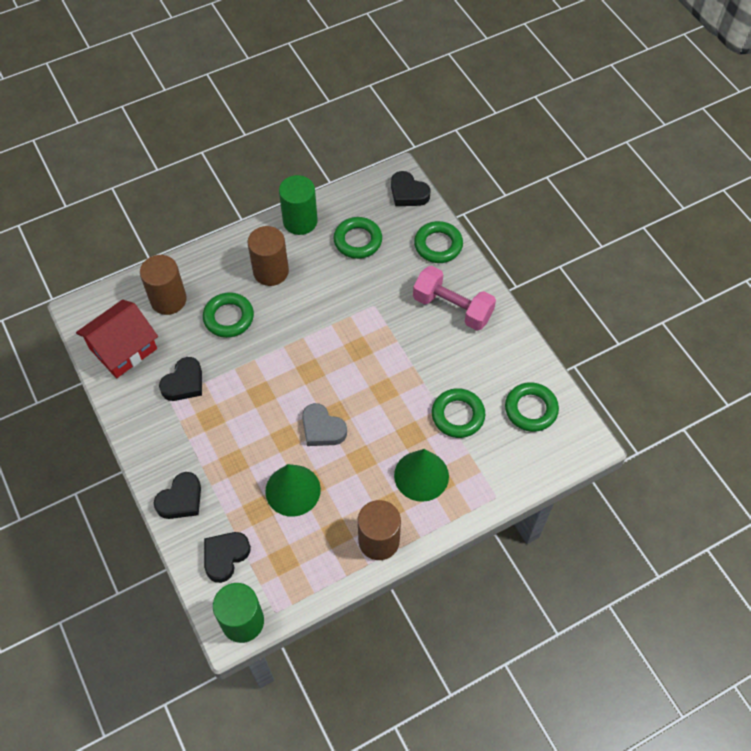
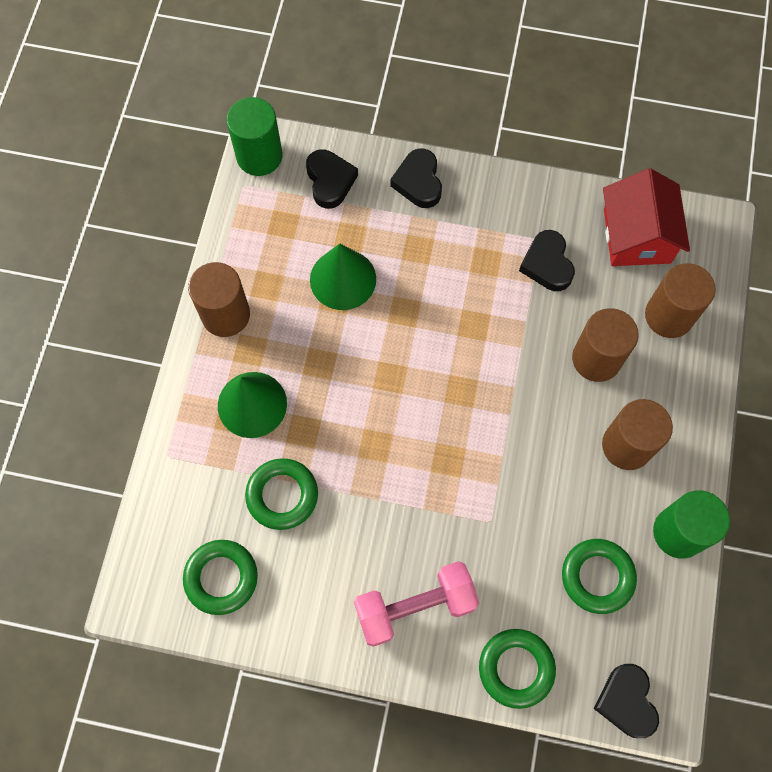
camera: 130 degrees right, 10 degrees up
(229, 317) = (596, 359): green ring -> brown cylinder
(322, 429) = (384, 352): grey heart -> none
(408, 193) = (626, 701): black heart -> black heart turned 90 degrees counterclockwise

